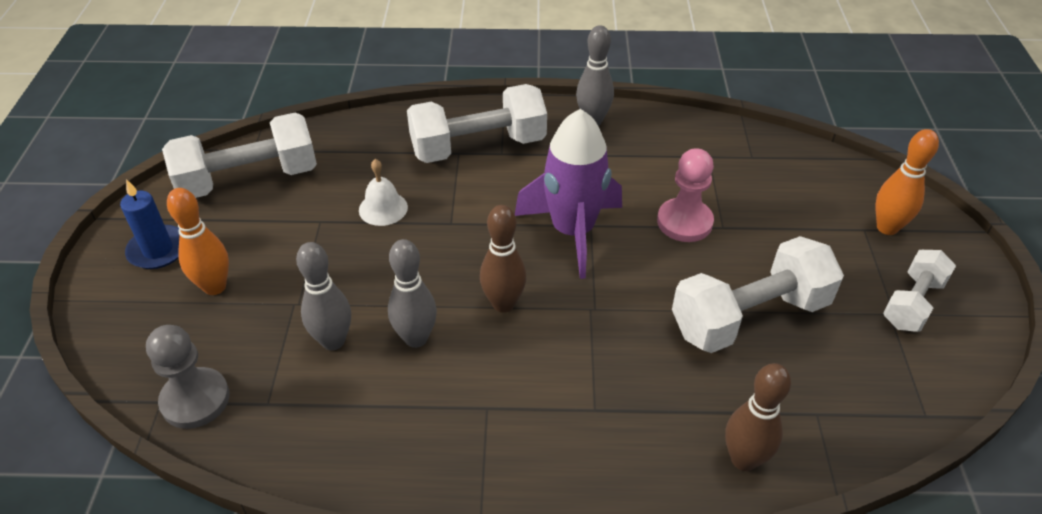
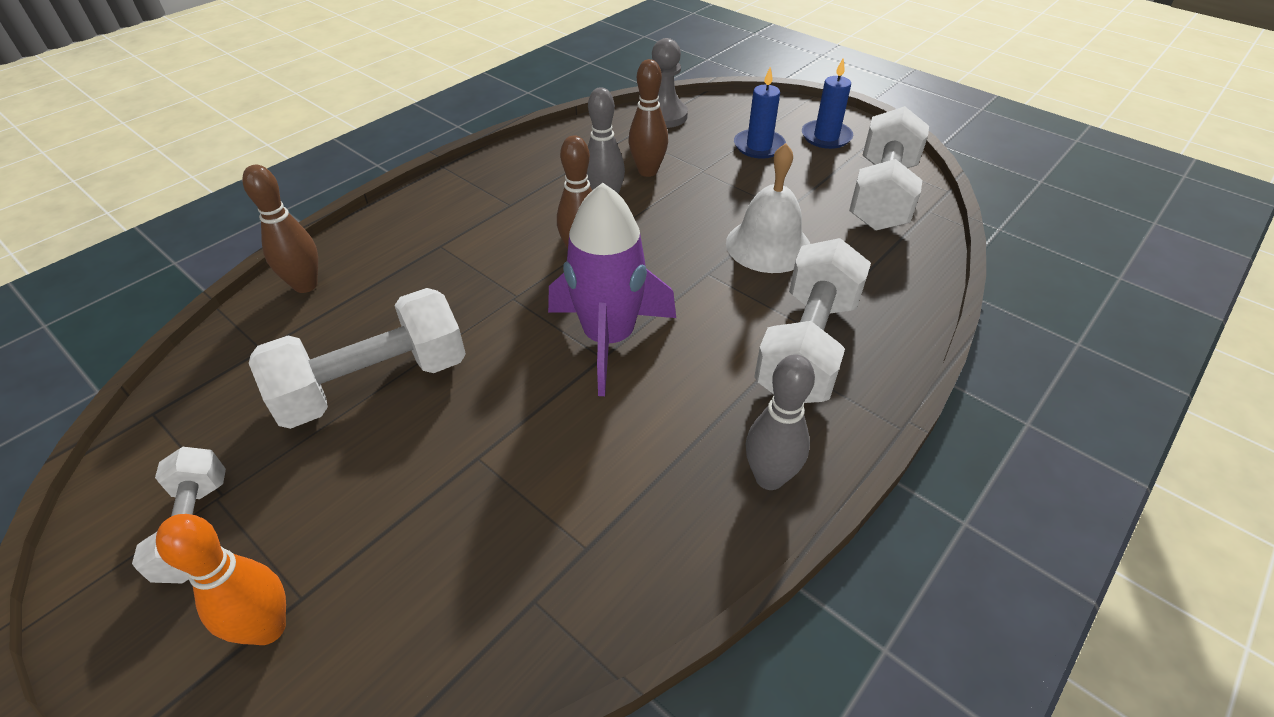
camera: 130 degrees right, 0 degrees up
(215, 287) = (759, 146): orange bowling pin -> blue candle
(333, 341) = (647, 171): grey bowling pin -> brown bowling pin
(383, 208) = (768, 245): white bell -> white bell, size x1.63
(684, 222) = (521, 430): pink pawn -> none
(749, 316) = (374, 383): white dumbbell -> white dumbbell turned 45 degrees clockwise

